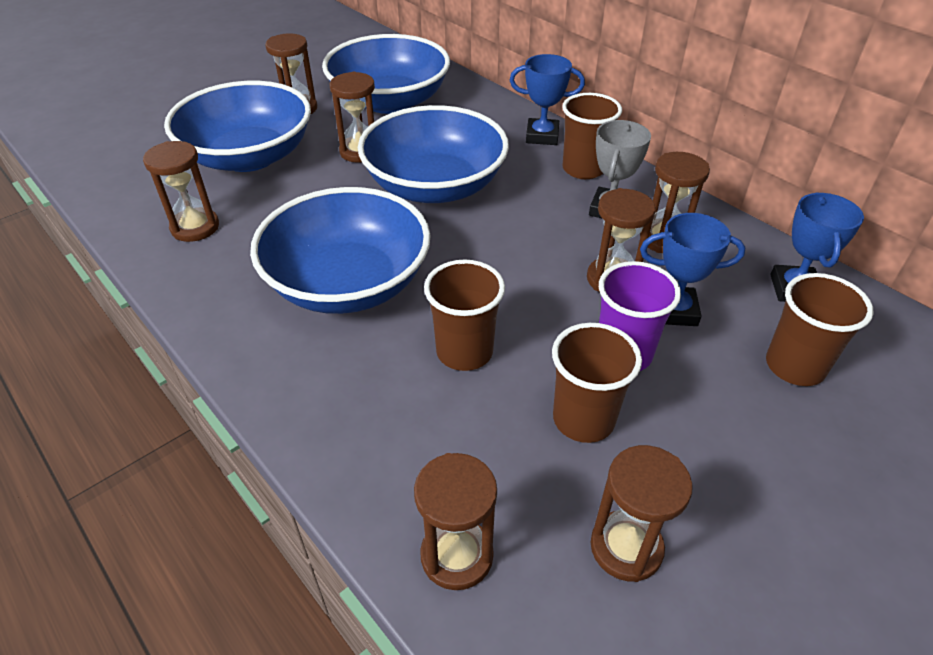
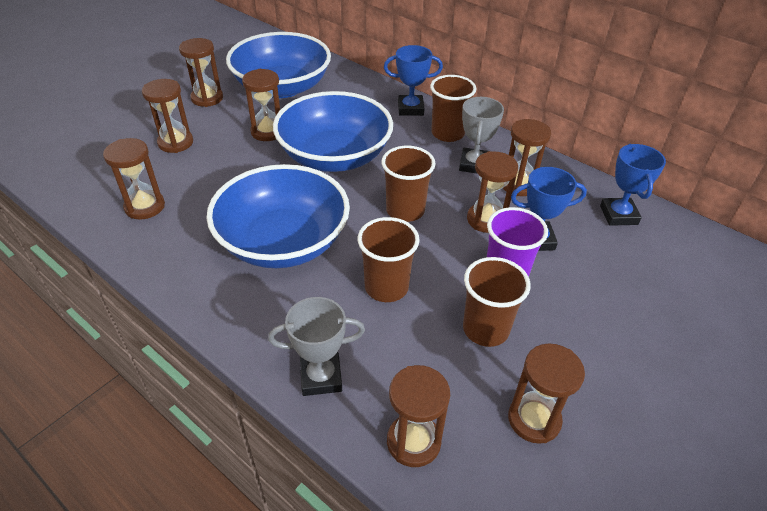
camera: 10 degrees left, 0 degrees up
(249, 156) = (175, 143): blue bowl -> brown hourglass
(356, 456) = (321, 377): none -> grey trophy
(794, 366) = (628, 273): brown cup -> brown cup (405, 210)

